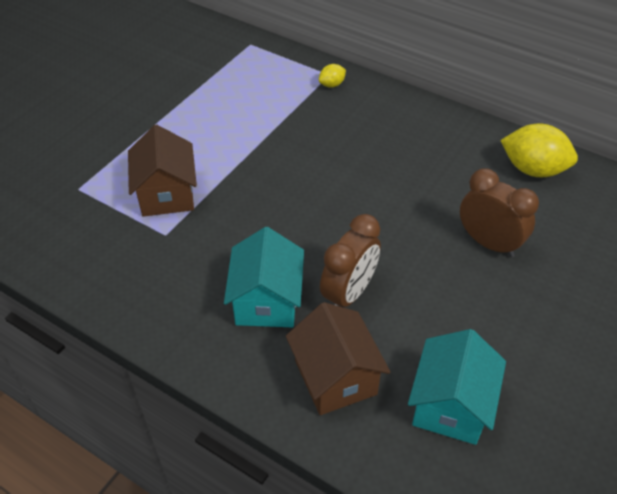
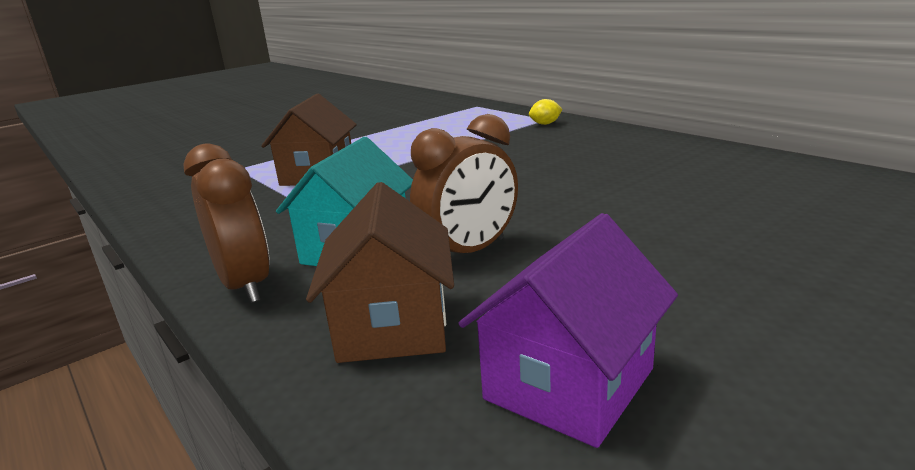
camera: 20 degrees right, 25 degrees down
(450, 405) = (569, 383): turquoise house -> purple house
(489, 243) = (702, 226): brown clock -> brown clock (245, 286)
(533, 169) = (786, 176): yellow lemon -> none

